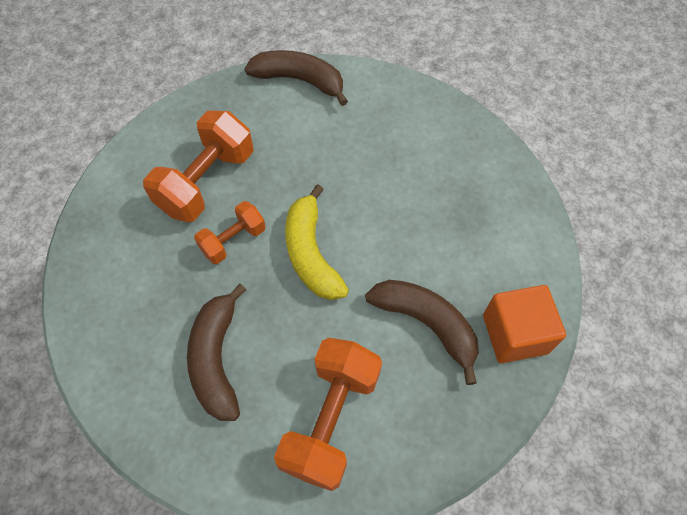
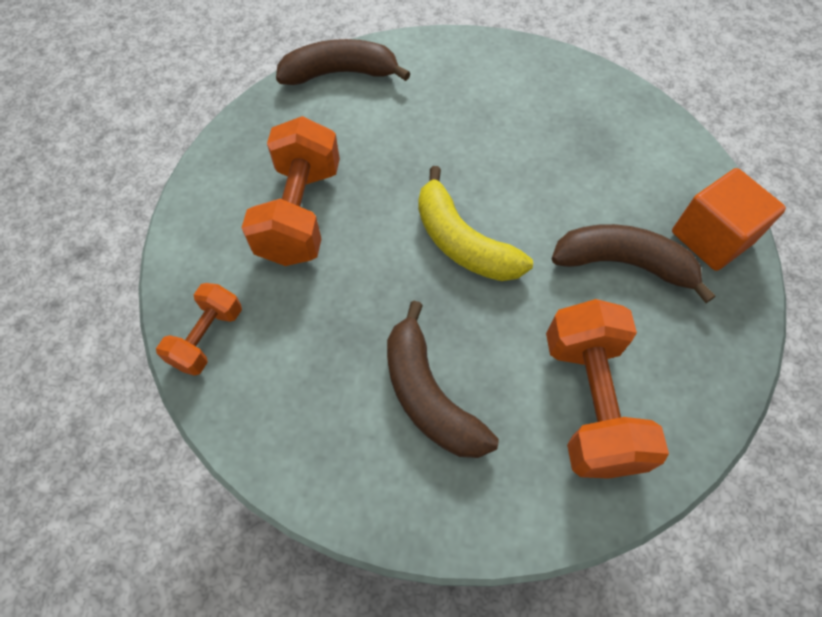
camera: 25 degrees left, 0 degrees up
(233, 240) = (369, 263): orange dumbbell -> orange dumbbell (207, 338)

